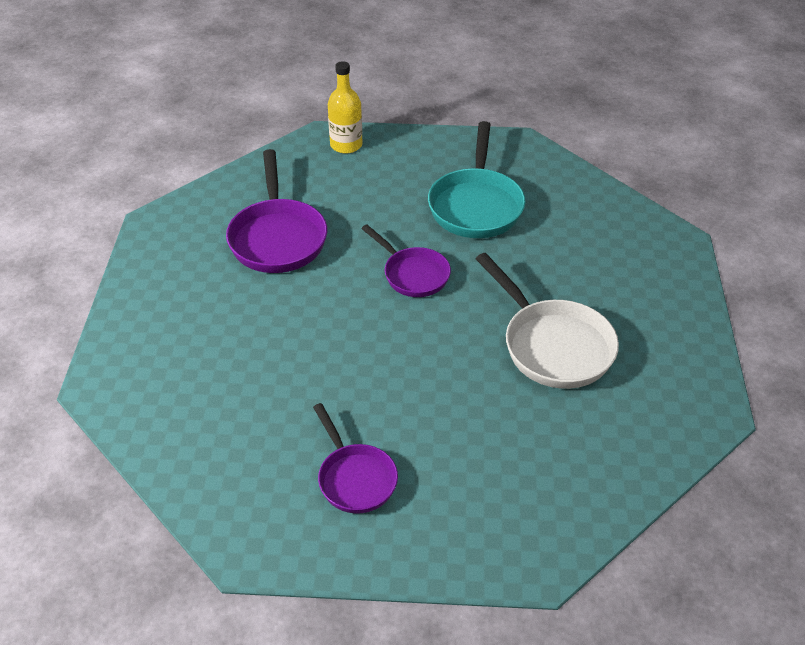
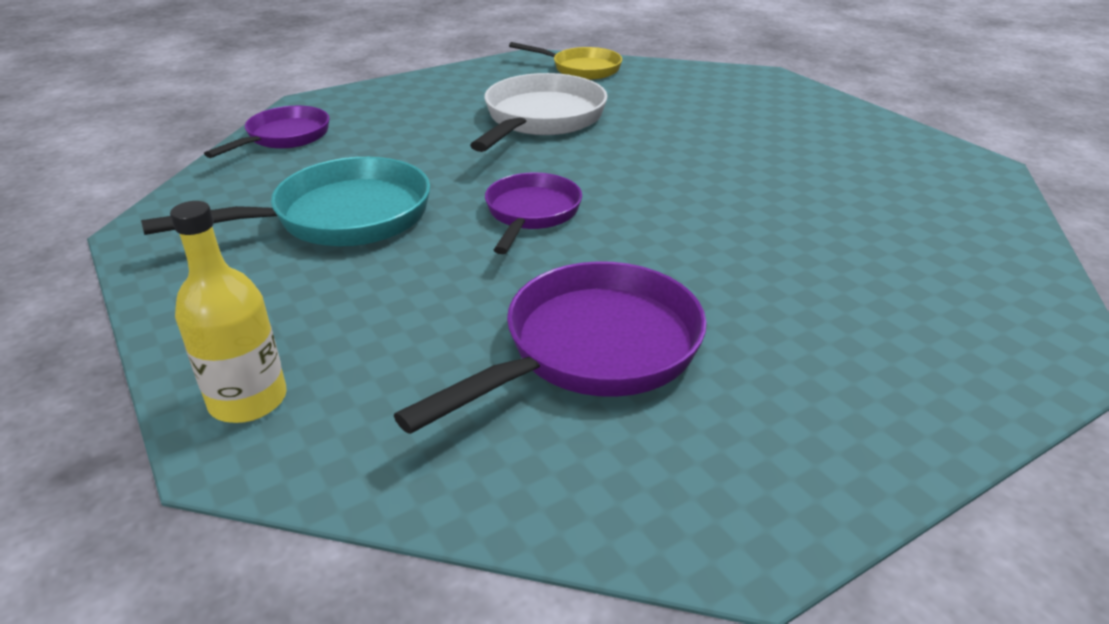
camera: 125 degrees left, 10 degrees down
(355, 478) = (831, 150): purple pan -> purple pan (284, 137)
(658, 432) = (581, 69): none -> yellow pan

